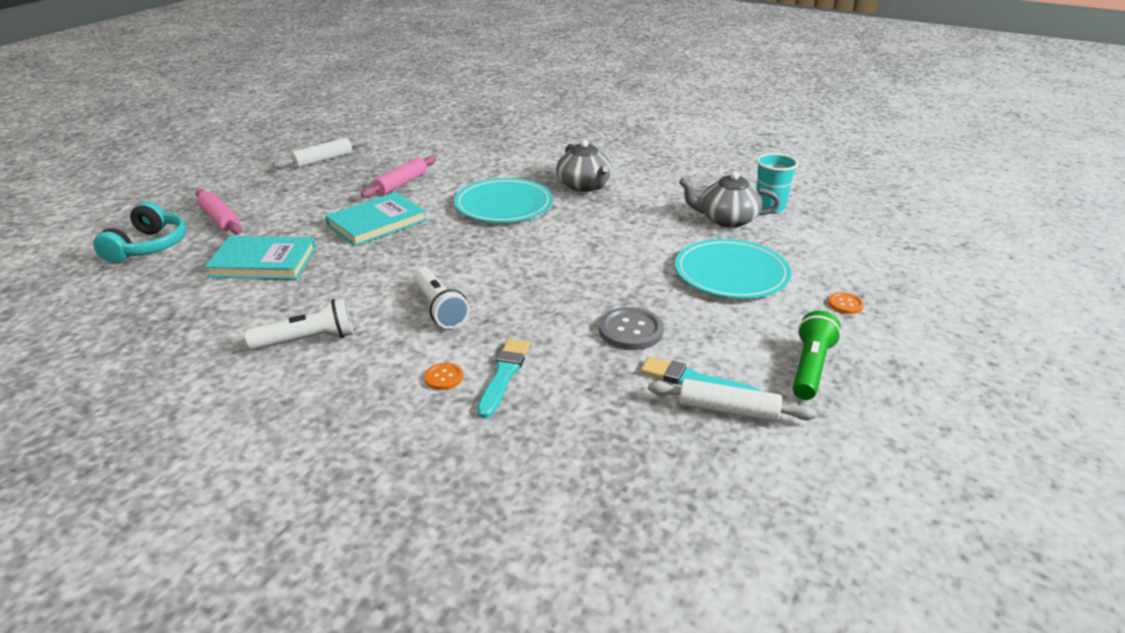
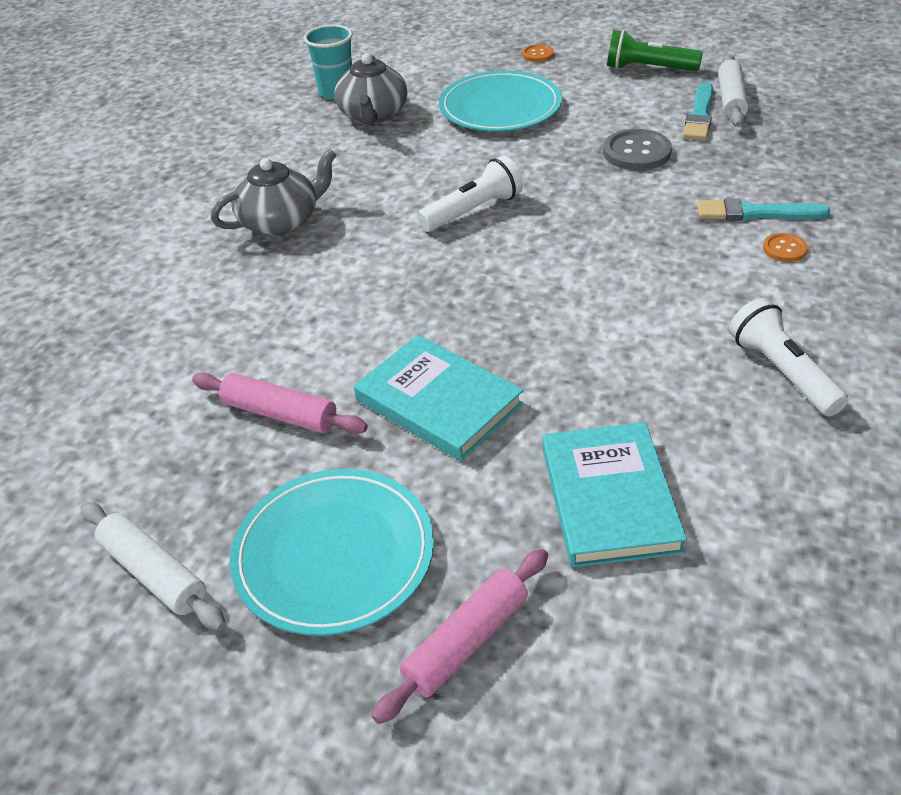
camera: 95 degrees left, 10 degrees up
(148, 246) = (613, 715): turquoise headphones -> none
(439, 308) = (655, 281): white flashlight -> white flashlight (473, 211)
(503, 205) = (354, 282): turquoise plate -> turquoise plate (334, 554)

